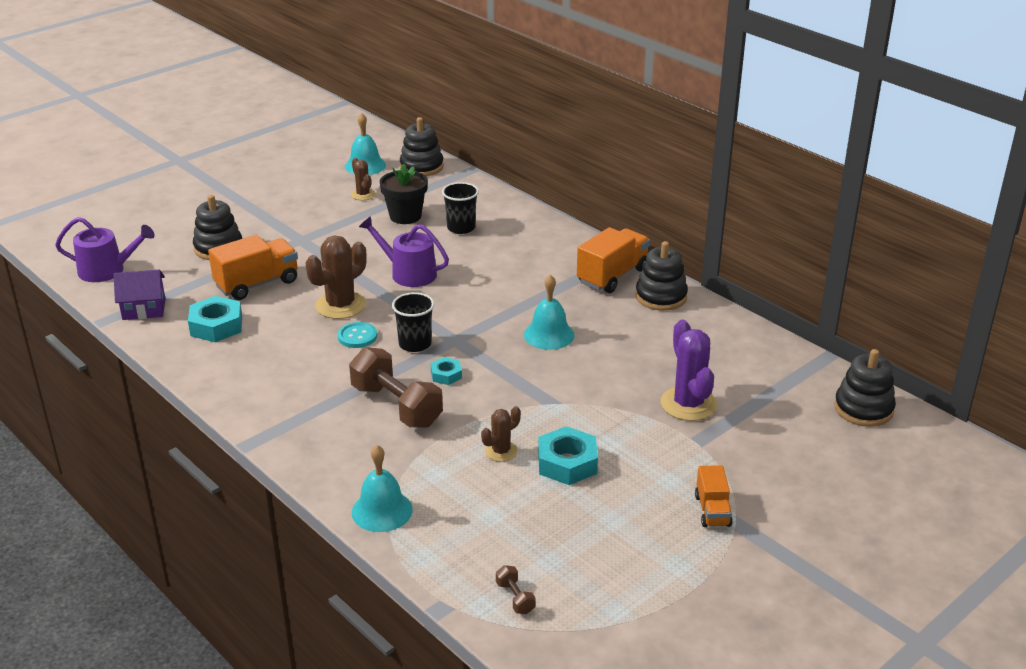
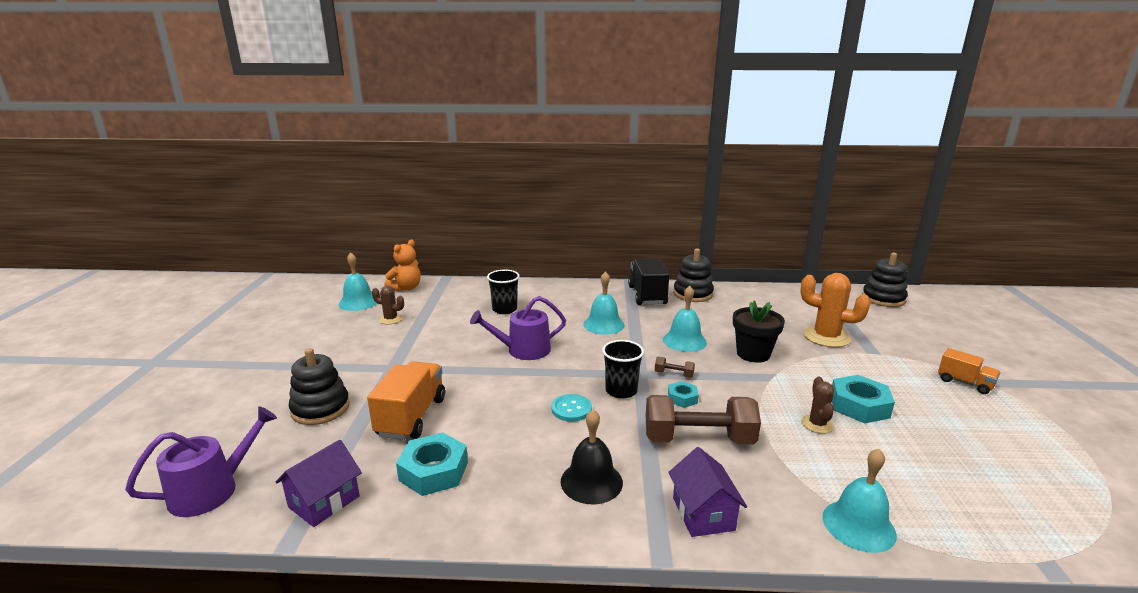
camera: 45 degrees left, 10 degrees down
(284, 386) = (591, 481): none -> black bell
(309, 443) = (703, 514): none -> purple house
(340, 305) = (515, 395): brown cactus -> none
(405, 216) = (450, 319): black flower pot -> black flower pot (753, 354)
(421, 167) = (406, 288): black stacking toy -> orange teddy bear
(513, 284) = (604, 324): none -> turquoise bell
(515, 598) = (1049, 517): brown dumbbell -> brown dumbbell (673, 374)
(612, 276) = (647, 295): orange truck -> black truck
(688, 404) = (826, 337): purple cactus -> orange cactus

